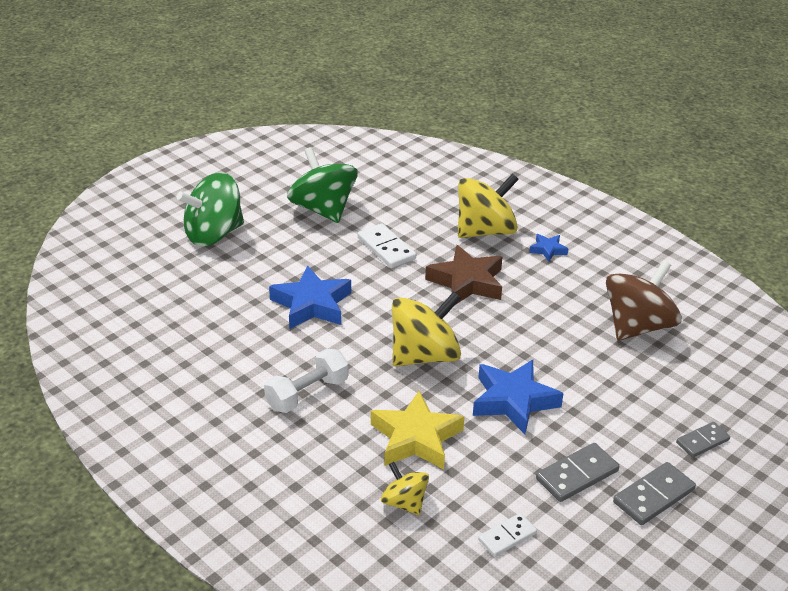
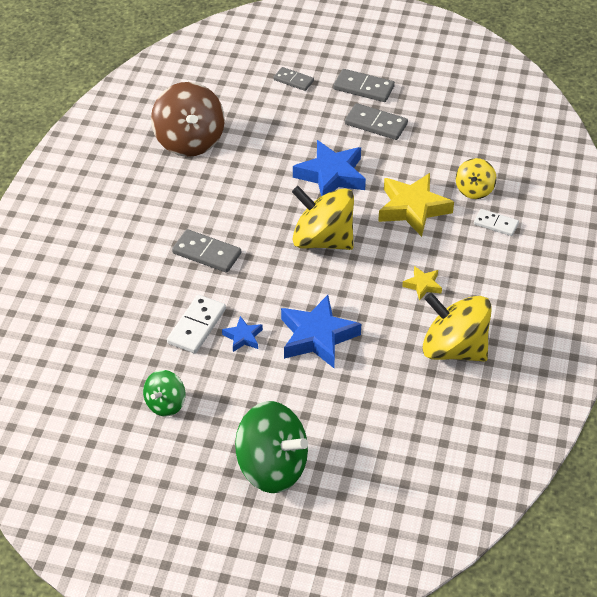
camera: 120 degrees left, 10 degrees up
(307, 394) = (423, 285): white dumbbell -> yellow star
(323, 209) = (165, 404): green spinning top -> green spinning top, size x0.54
(467, 282) = (206, 253): brown star -> grey domino
(485, 231) = (118, 271): yellow spinning top -> yellow spinning top (454, 349)
(507, 536) = (456, 136): white domino -> white domino (495, 224)
(548, 250) = (119, 222): blue star -> blue star (243, 337)
(637, 326) = (189, 141): brown spinning top -> brown spinning top turned 120 degrees counterclockwise

